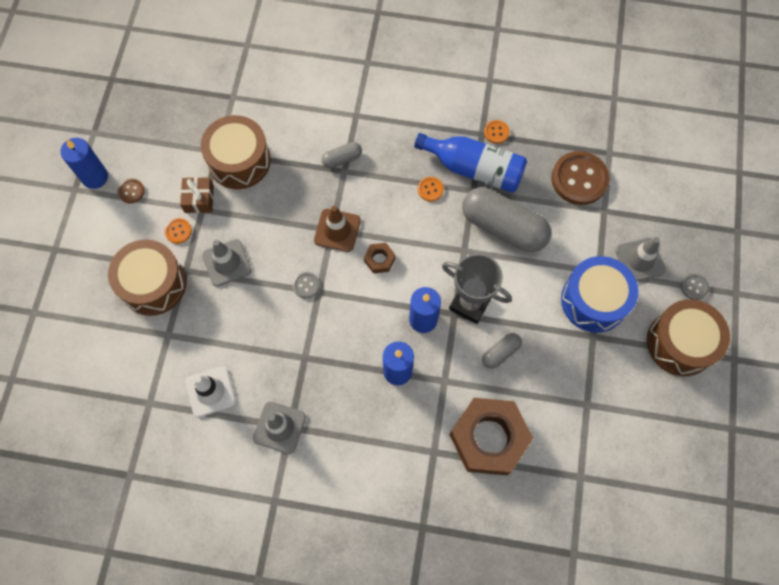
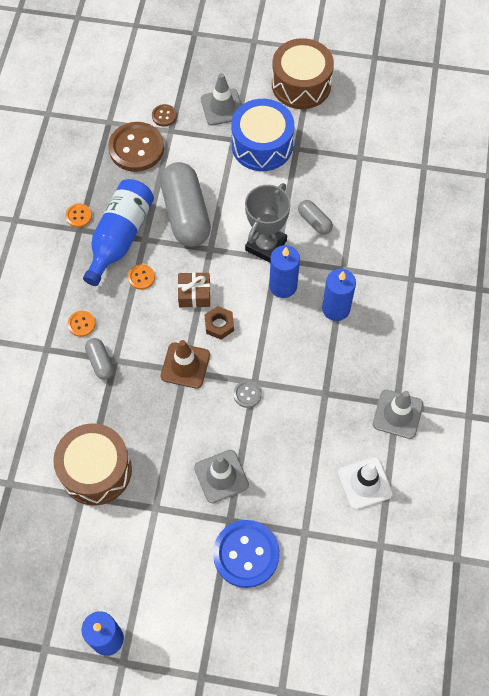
camera: 90 degrees left, 5 degrees down
(131, 191) = (129, 592): brown button -> brown button (164, 116)
(153, 284) = (246, 554): brown drum -> blue button
(178, 231) = (182, 532): orange button -> orange button (81, 324)
(199, 199) = (142, 512): brown gift -> brown gift (194, 294)
(489, 438) = (395, 234): brown nut -> none
(503, 227) = (186, 214): grey capsule -> grey capsule turned 45 degrees counterclockwise
(694, 287) = (248, 70): grey button -> none

